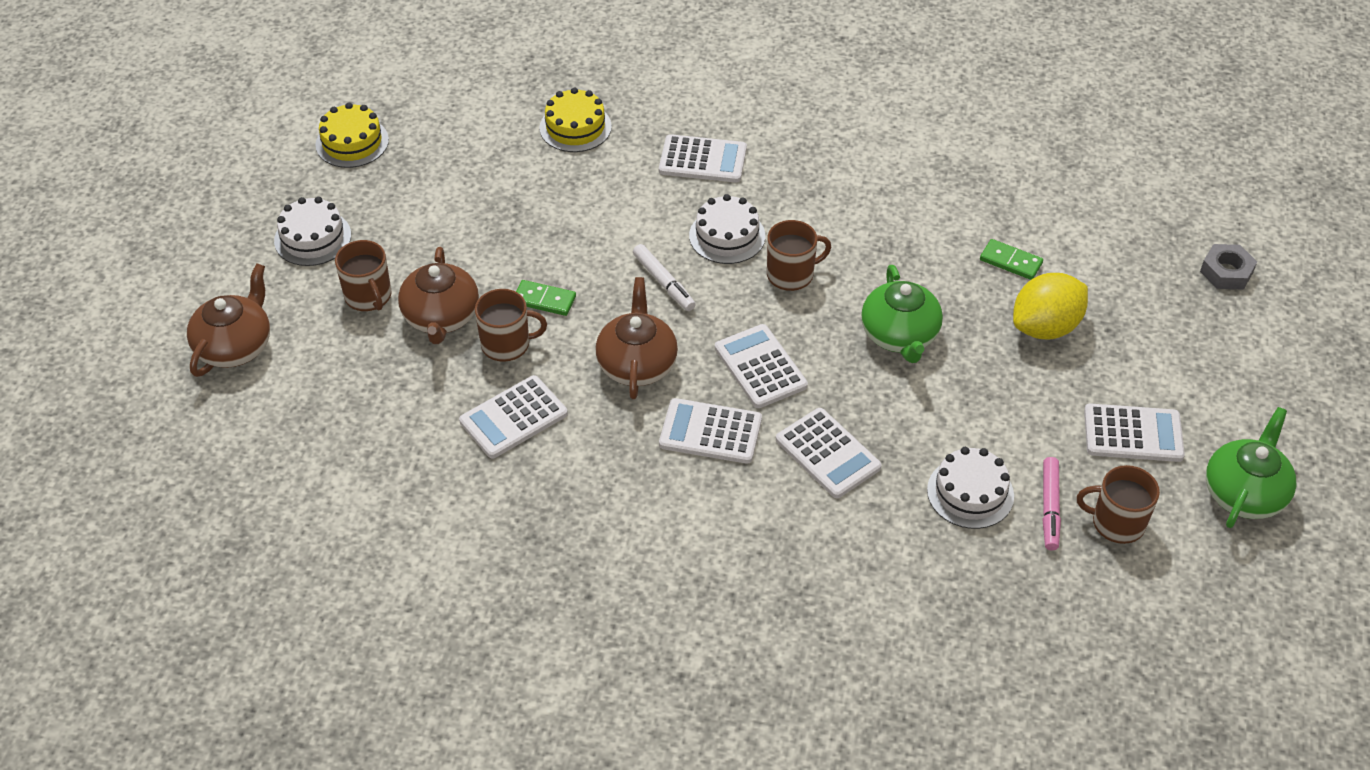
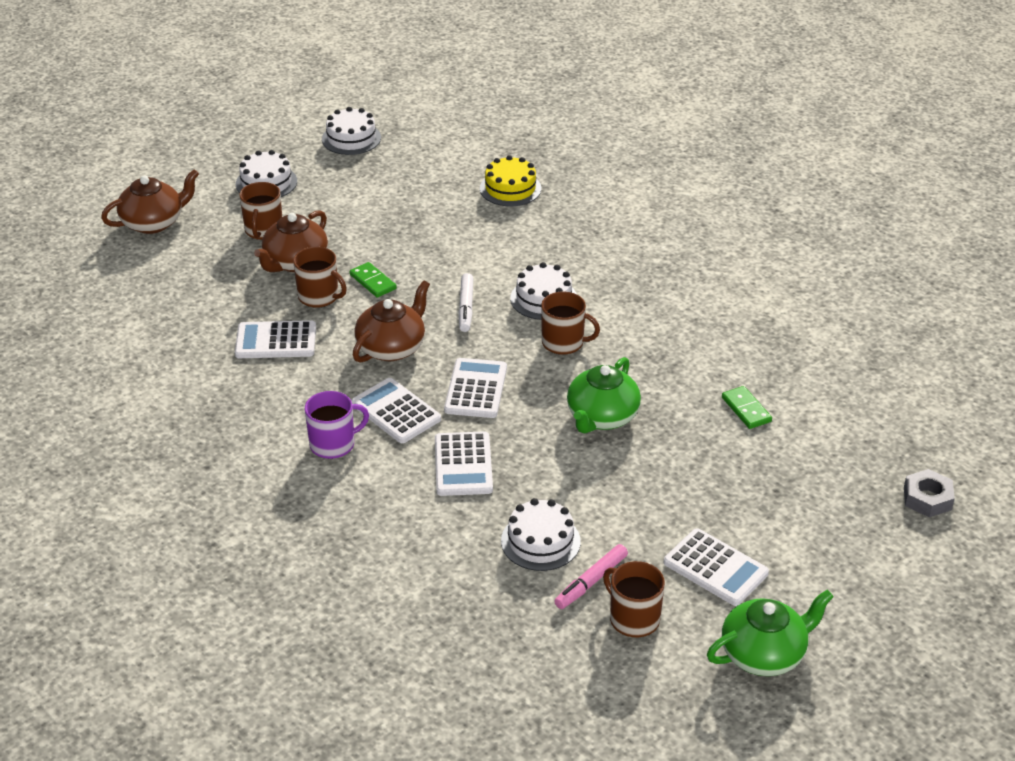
camera: 35 degrees right, 10 degrees down
(352, 142) = (351, 138): yellow cake -> white cake
(687, 500) = (333, 444): none -> purple mug
(703, 160) = (579, 245): white calculator -> none
(1045, 327) = (724, 465): yellow lemon -> none

